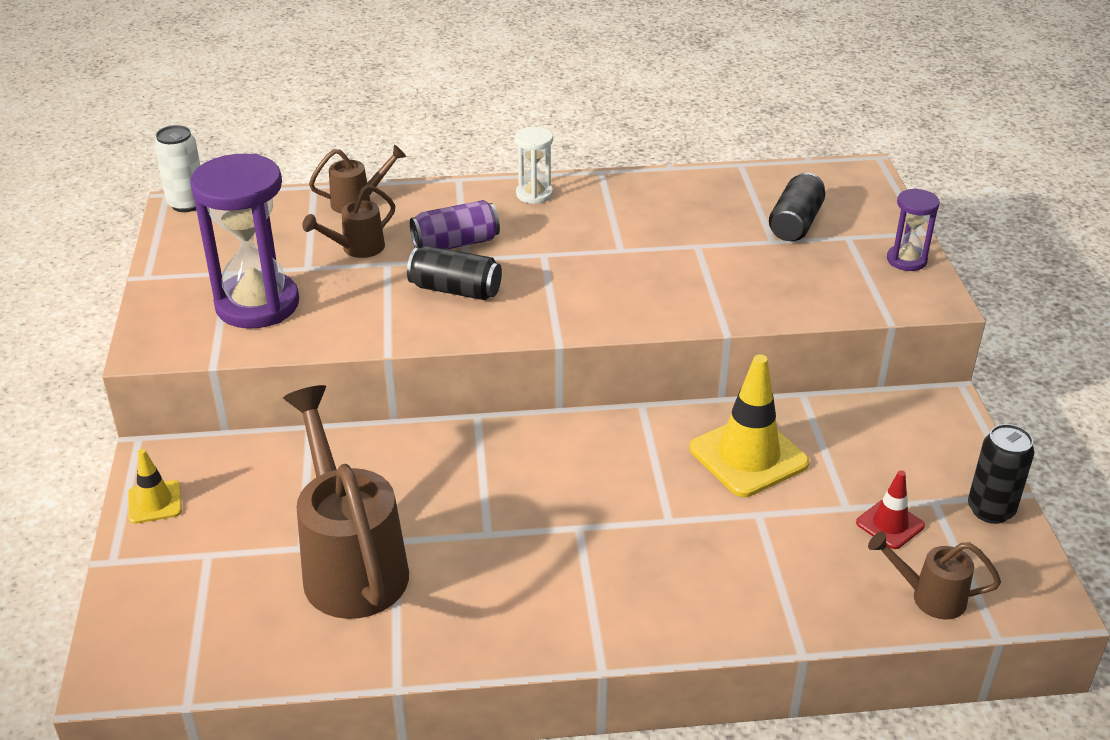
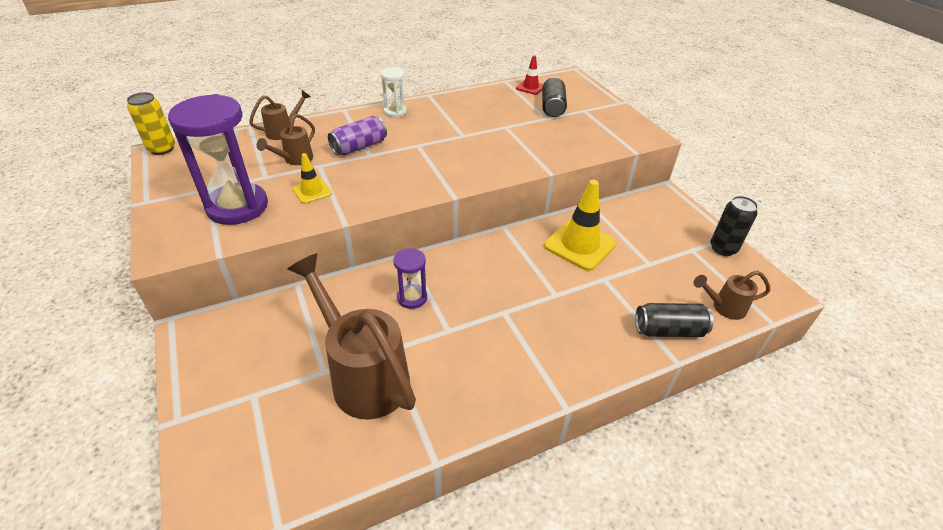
camera: 20 degrees left, 5 degrees up
(155, 502) = (198, 364): yellow traffic cone -> yellow traffic cone (312, 191)
(187, 204) = (162, 149): white can -> yellow can
(455, 290) = (372, 175): black can -> black can (668, 330)
(890, 524) = (678, 268): red traffic cone -> red traffic cone (530, 87)
(906, 260) = (622, 118): purple hourglass -> purple hourglass (412, 298)

